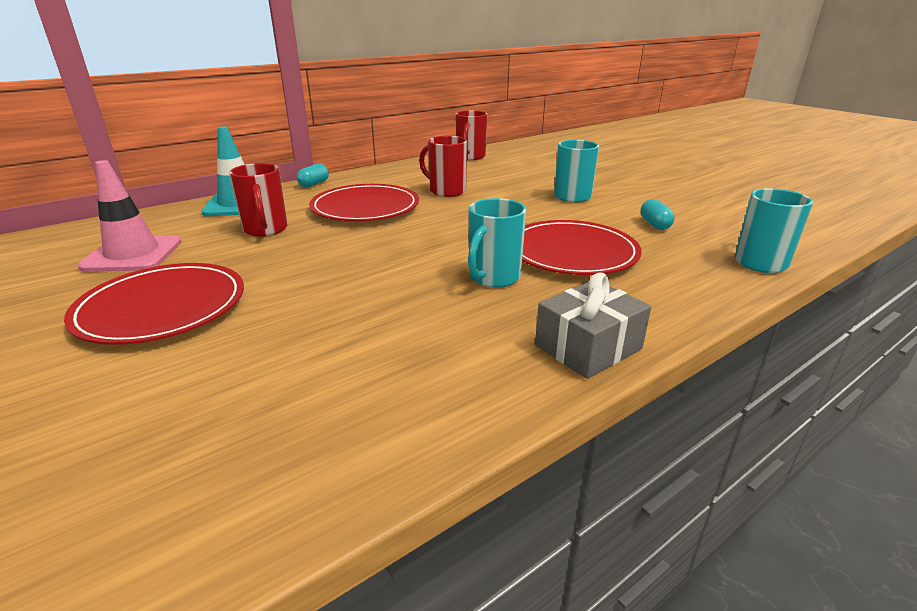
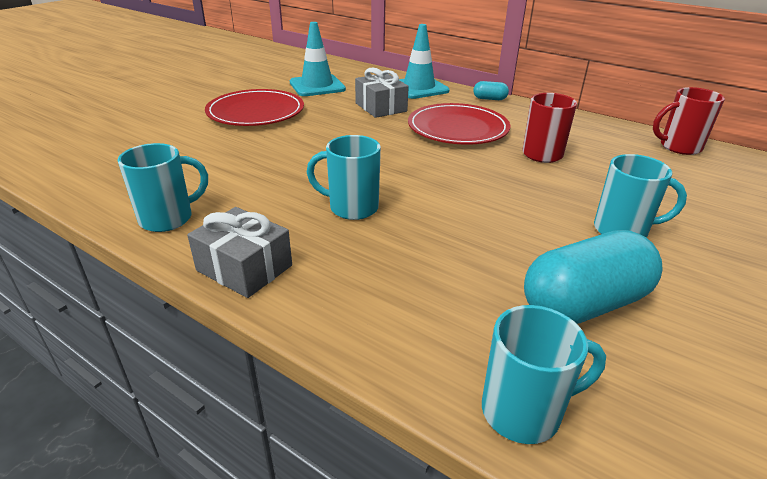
camera: 70 degrees right, 5 degrees up
(133, 254) = (317, 86): pink traffic cone -> turquoise traffic cone
(265, 230) = (381, 107): red mug -> grey gift
(455, 399) = (168, 218): none -> turquoise mug
(572, 252) = (437, 244): red plate -> none
(654, 224) = (584, 304): turquoise capsule -> turquoise capsule, size x2.20

